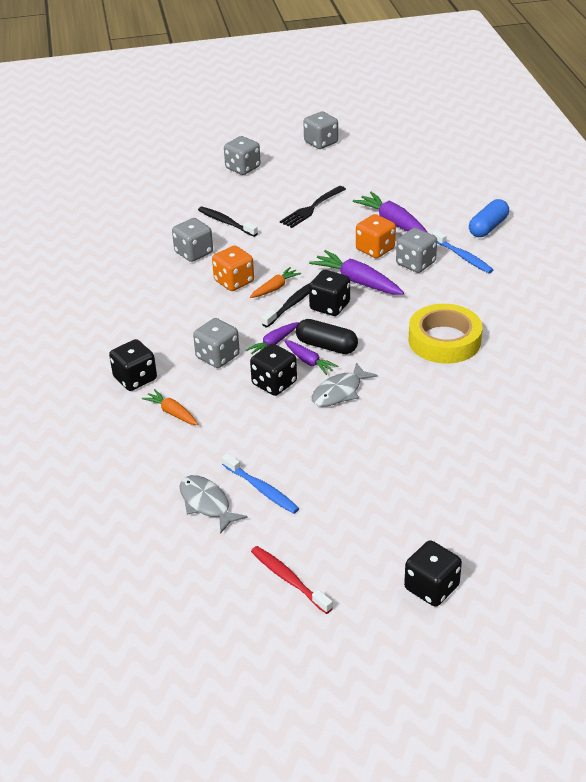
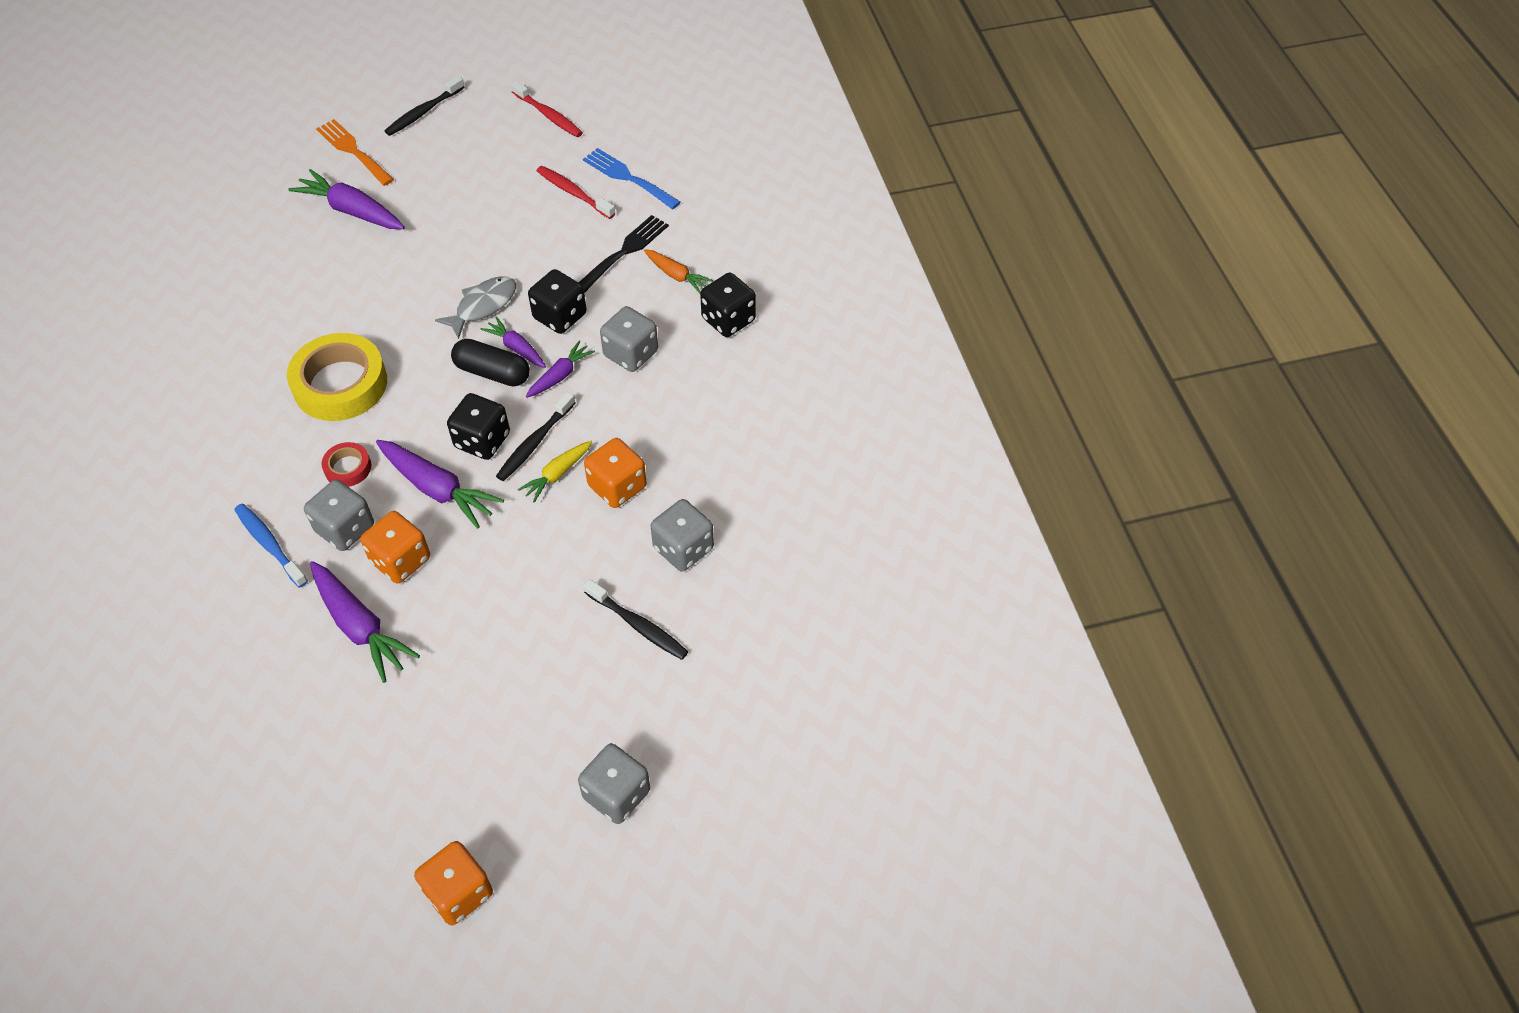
camera: 175 degrees right, 15 degrees up
(207, 504) = (628, 178): grey fish -> blue fork
(261, 489) = (574, 193): blue toothbrush -> red toothbrush
(275, 288) = (557, 474): orange carrot -> yellow carrot
(311, 208) = (493, 665): black fork -> black fork (625, 251)
(321, 142) = (459, 893): grey dice -> orange dice
(423, 293) = (348, 468): none -> red tape
(431, 587) = (423, 112): black dice -> black toothbrush
(478, 476) = (352, 211): none -> purple carrot
(488, 227) = (208, 617): blue capsule -> none
(497, 541) = (353, 151): none -> orange fork

